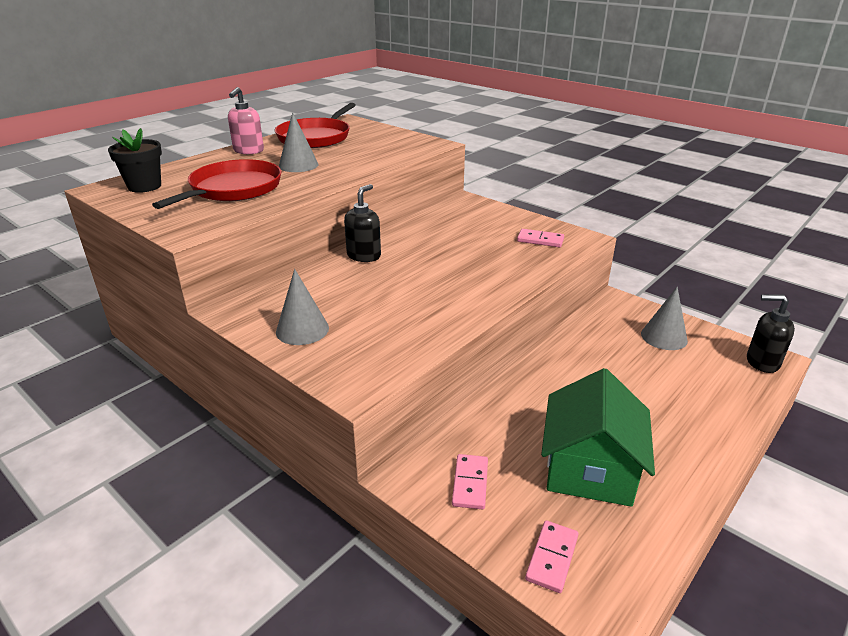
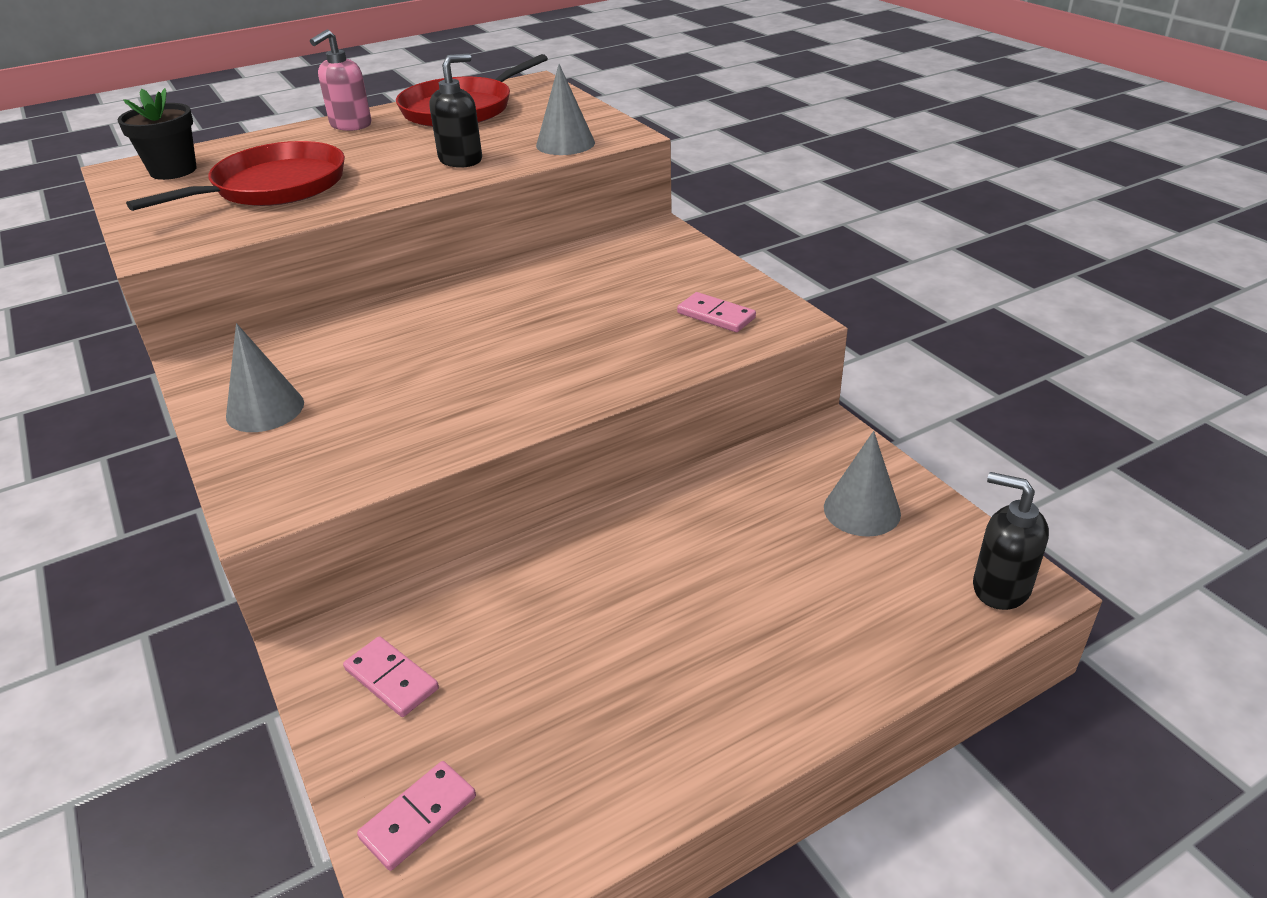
camera: 20 degrees right, 5 degrees up
(298, 165) = (394, 155): grey cone -> grey cone (565, 144)
(364, 256) = (435, 307): black soap dispenser -> black soap dispenser (461, 160)
(470, 483) = (391, 679): pink domino -> pink domino turned 75 degrees counterclockwise
(589, 469) = (573, 700): green house -> none

